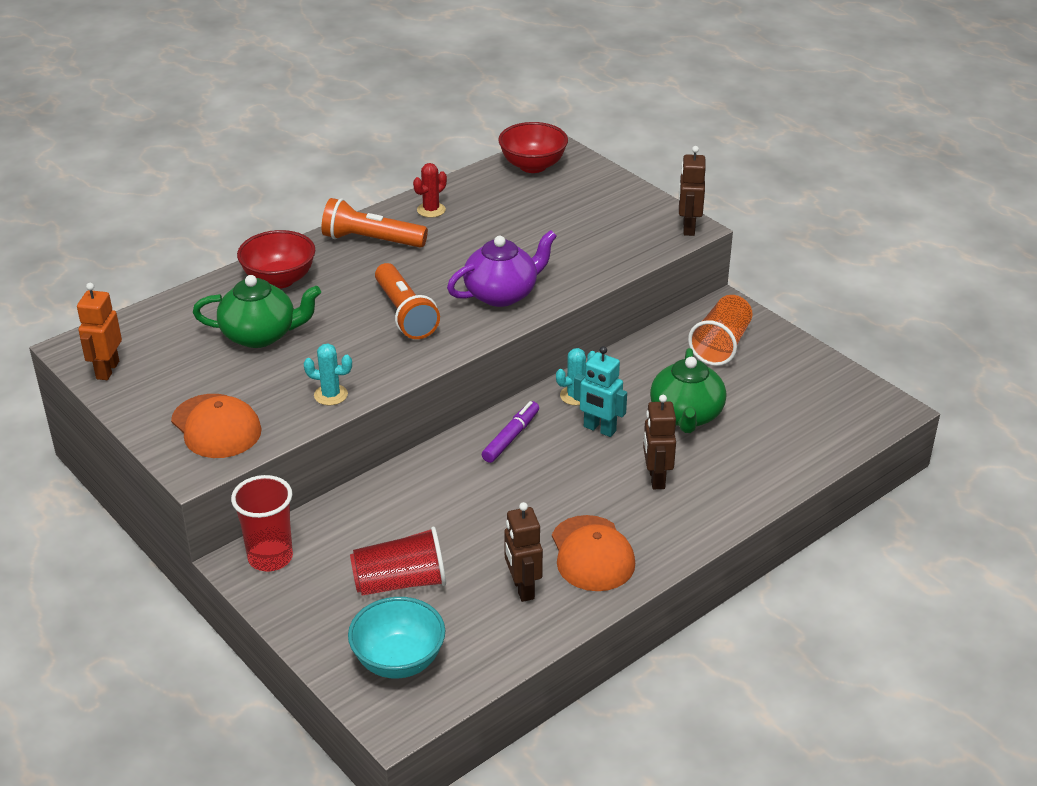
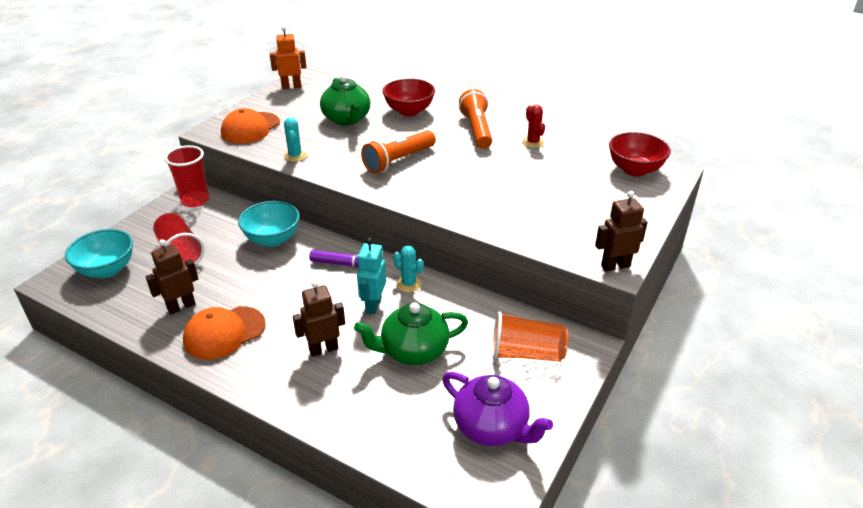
camera: 70 degrees right, 0 degrees up
(421, 491) = (272, 239): none -> turquoise bowl
(431, 210) = (533, 142): red cactus -> red cactus turned 45 degrees clockwise
(502, 294) = (447, 193): purple teapot -> purple teapot (492, 427)

